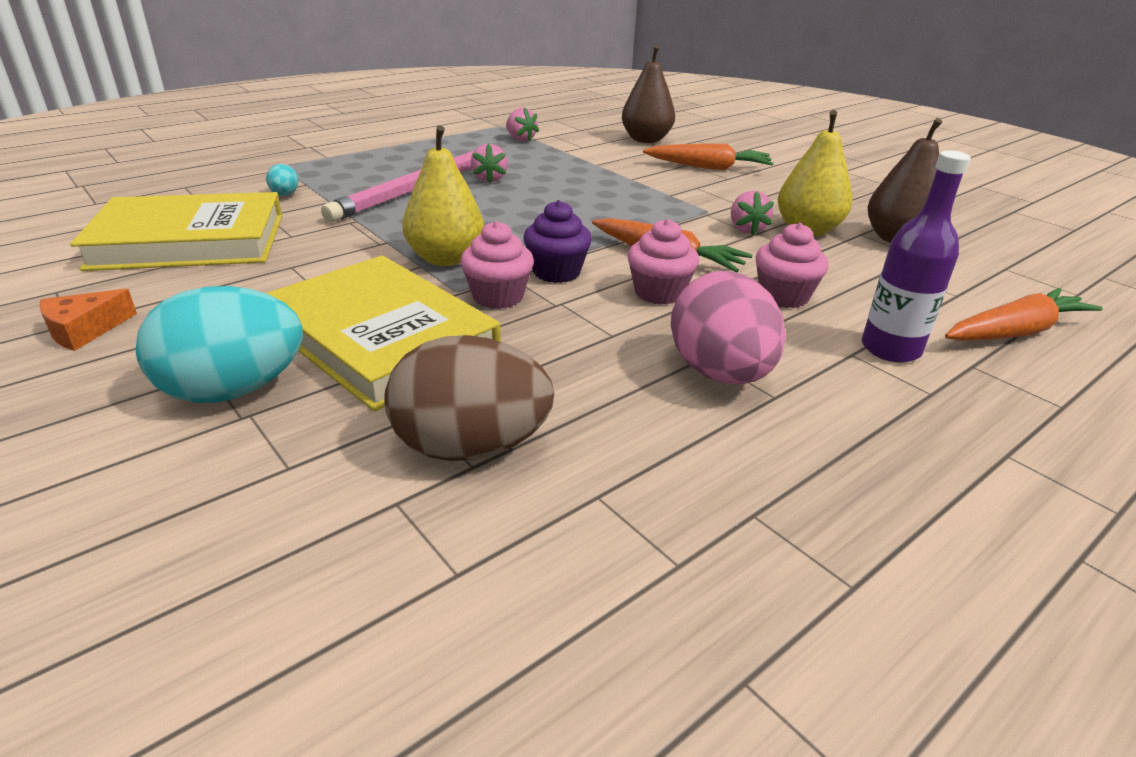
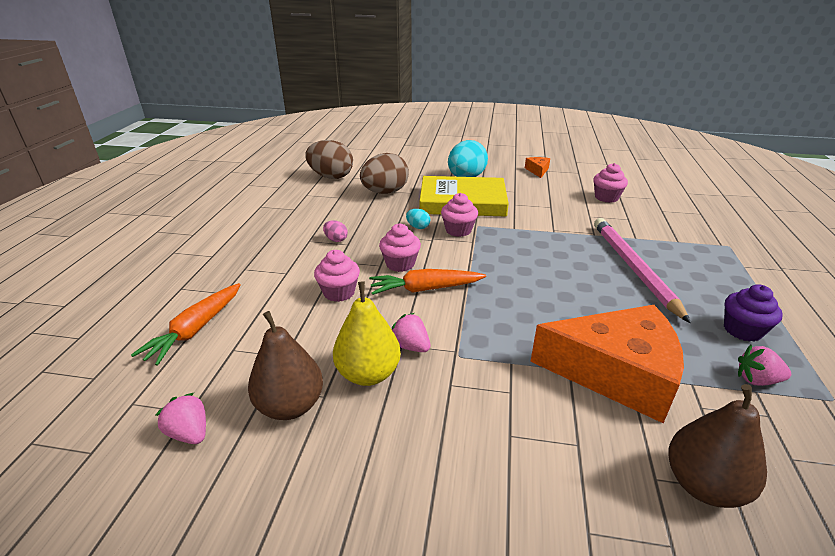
camera: 140 degrees right, 0 degrees up
(189, 241) = (606, 197): yellow book -> pink cupcake
(285, 195) = (659, 231): turquoise egg -> turquoise egg (418, 227)
(445, 259) = (513, 236): yellow pear -> none
(489, 179) = (632, 302): pink strawberry -> pink strawberry (189, 433)
(515, 627) = (331, 177): none -> brown egg
(556, 272) = (459, 252): purple cupcake -> purple cupcake (742, 330)
(601, 167) = (616, 373): none -> orange cheese
(709, 167) = (552, 448): orange carrot -> none
(720, 373) = (336, 240): pink egg -> pink egg, size x0.44
(890, 349) = (268, 283): purple bottle -> none

